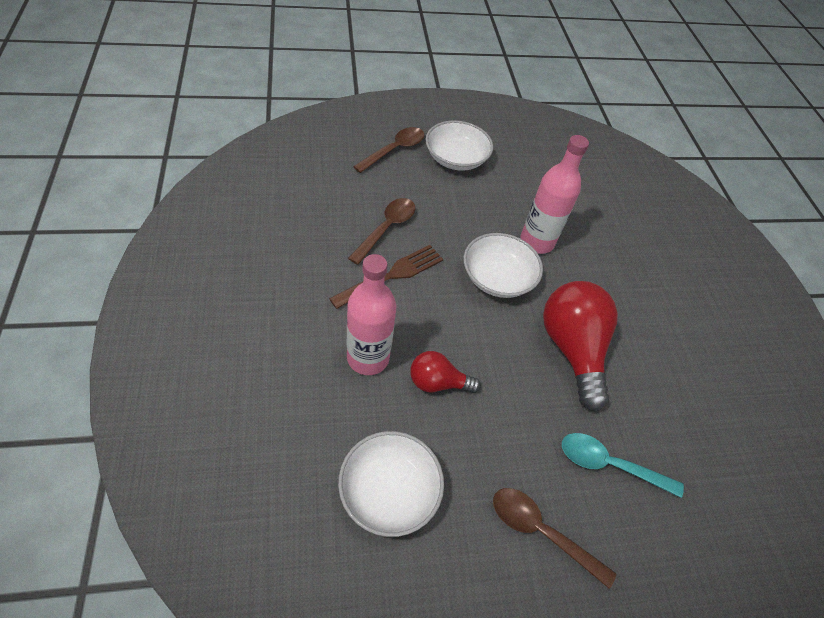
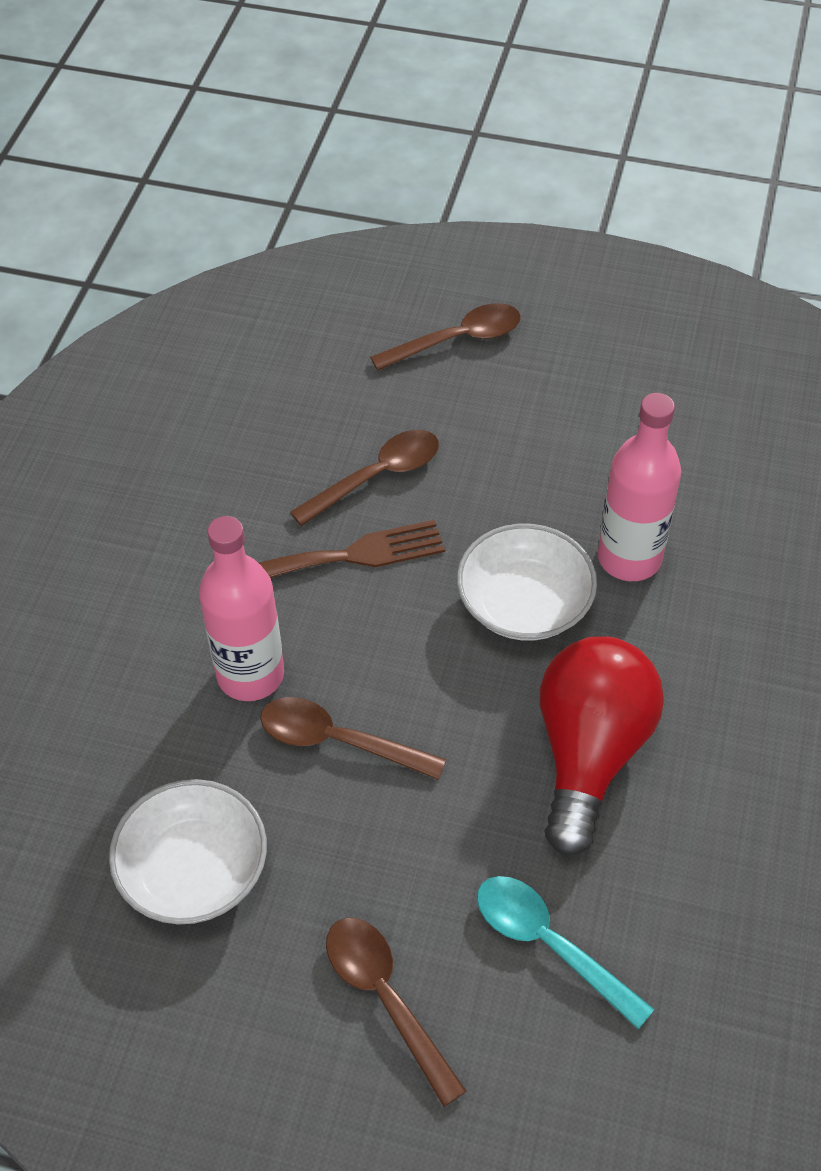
camera: 30 degrees right, 0 degrees up
(437, 382) = (339, 741): red light bulb -> brown spoon
(456, 158) = (561, 376): white bowl -> none

